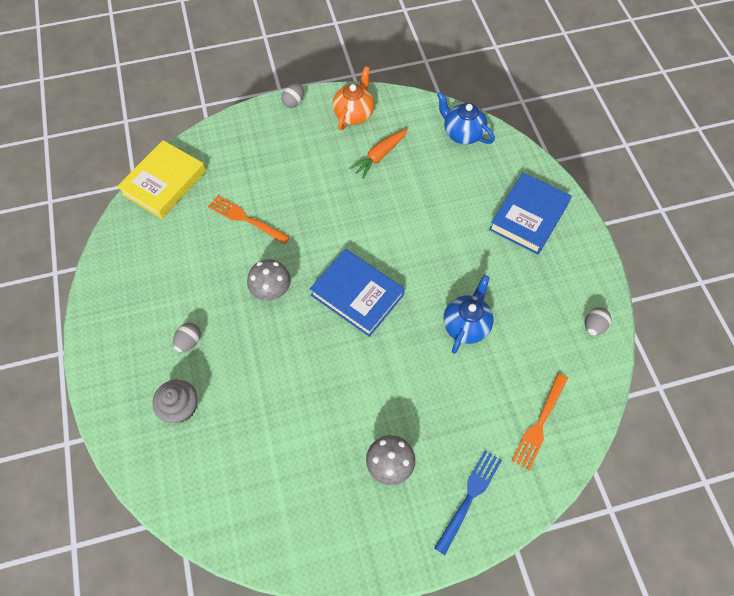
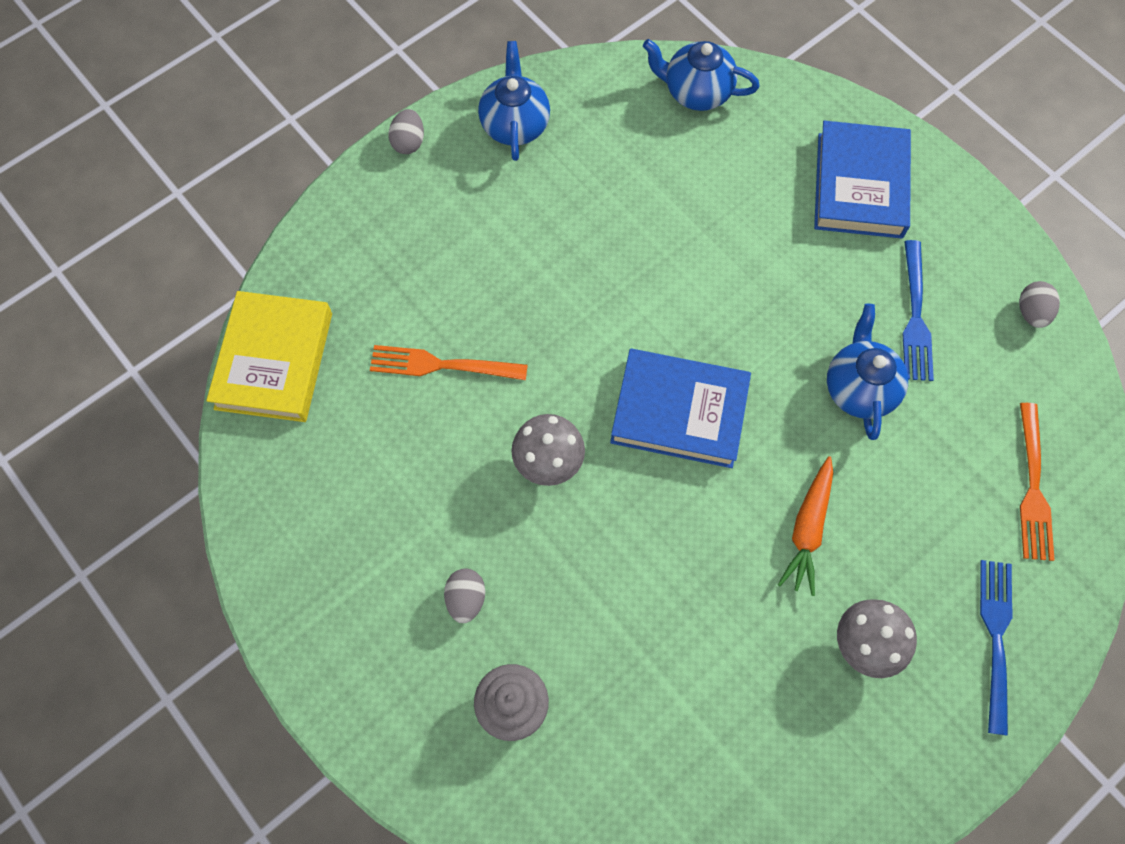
camera: 25 degrees left, 5 degrees up
(354, 114) = (515, 125): orange teapot -> blue teapot
(380, 156) = (592, 178): orange carrot -> orange carrot (807, 529)
(521, 299) = (915, 316): none -> blue fork

